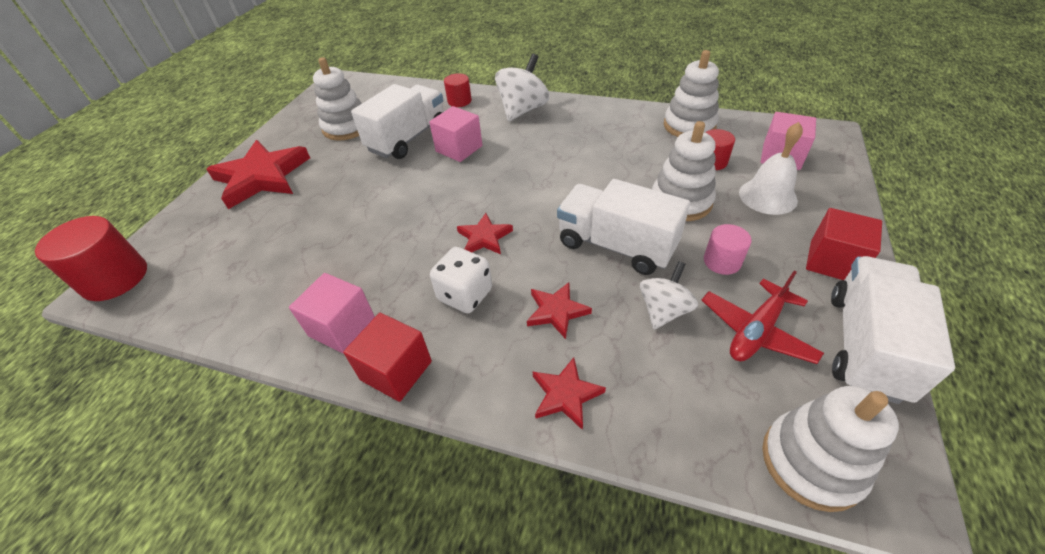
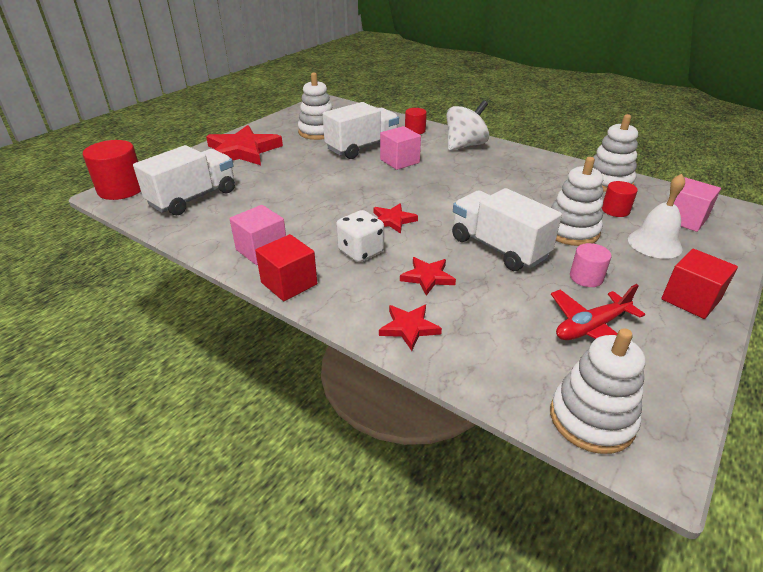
camera: 15 degrees right, 10 degrees down
(663, 310) = (517, 297): white spinning top -> none
(865, 345) = (687, 360): white truck -> white truck (193, 198)

